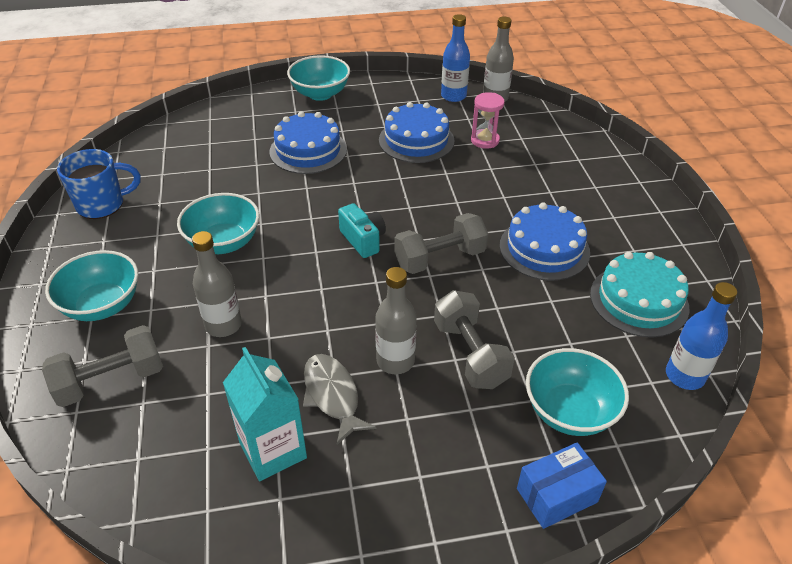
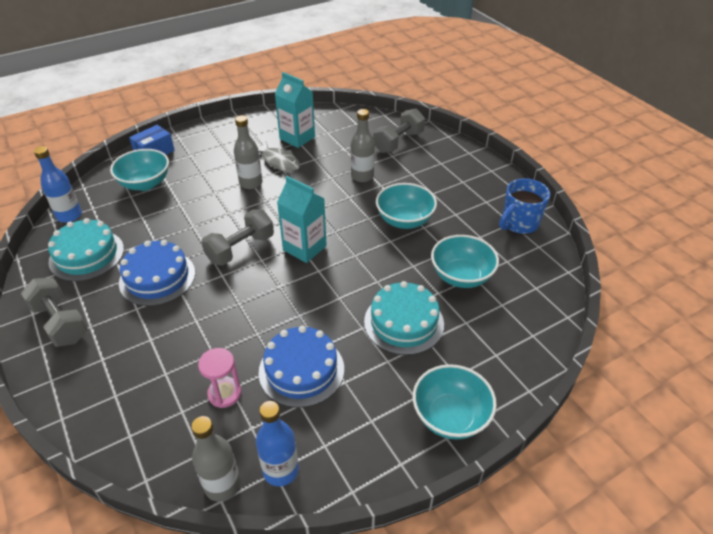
camera: 160 degrees right, 0 degrees up
(102, 305) = (441, 169): turquoise bowl -> turquoise bowl (461, 276)
(308, 150) = (404, 322): blue cake -> turquoise cake
(363, 240) = (304, 248): turquoise camera -> turquoise carton
(470, 354) = (206, 196): grey dumbbell -> grey dumbbell (60, 323)

